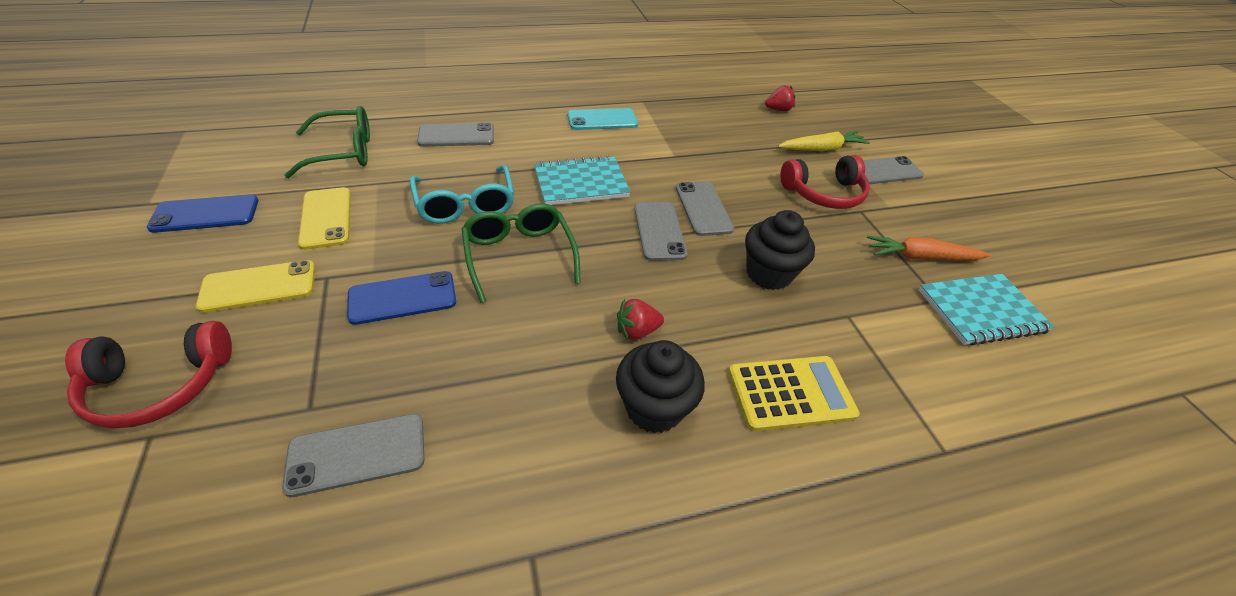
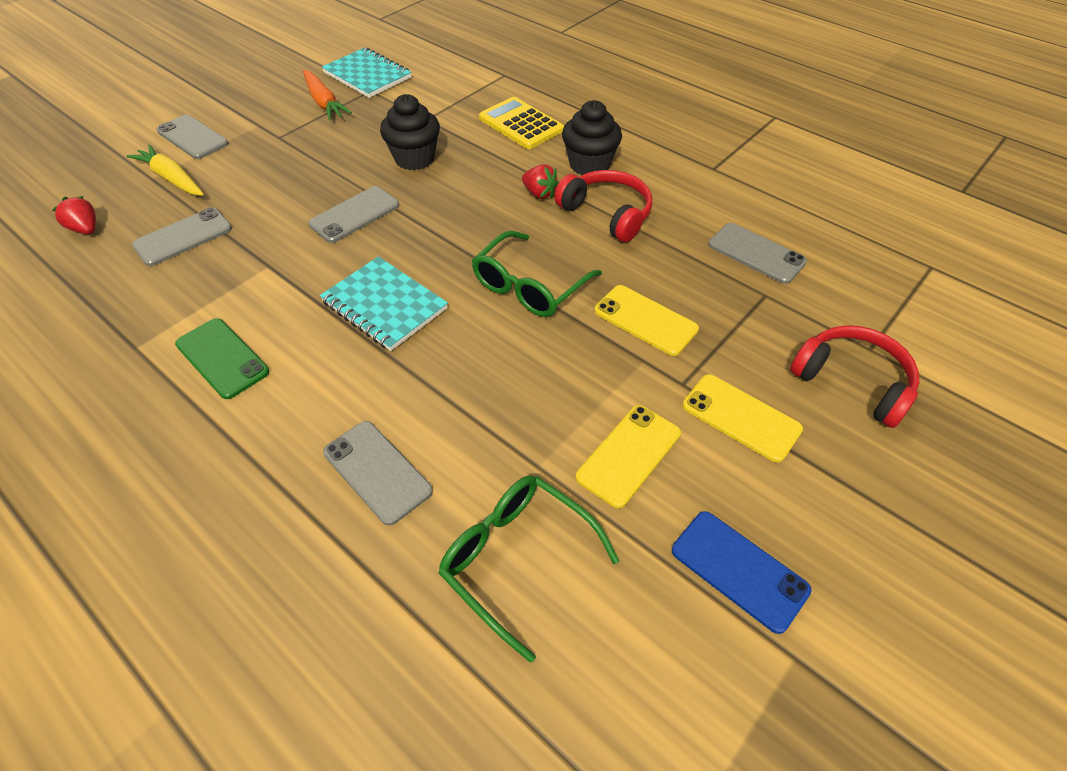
camera: 120 degrees left, 5 degrees up
(402, 298) = (645, 320): blue phone -> yellow phone
(465, 205) = (500, 365): turquoise glasses -> none
(602, 120) = (222, 358): turquoise phone -> green phone
(659, 231) = (414, 226): grey phone -> grey phone (183, 237)
(824, 193) = (265, 159): red headphones -> red headphones (607, 214)

